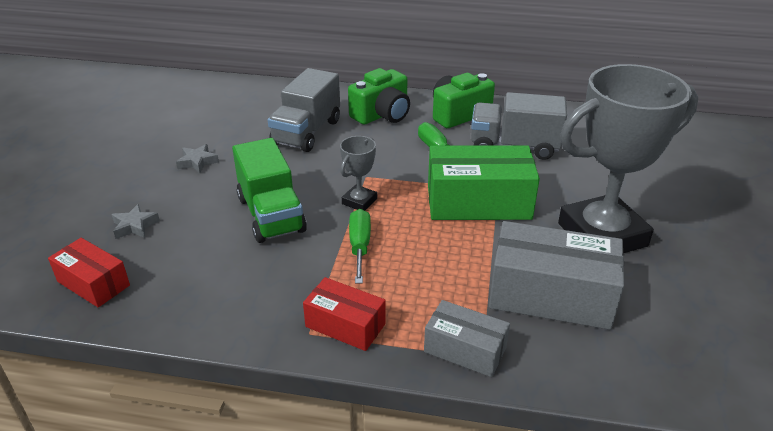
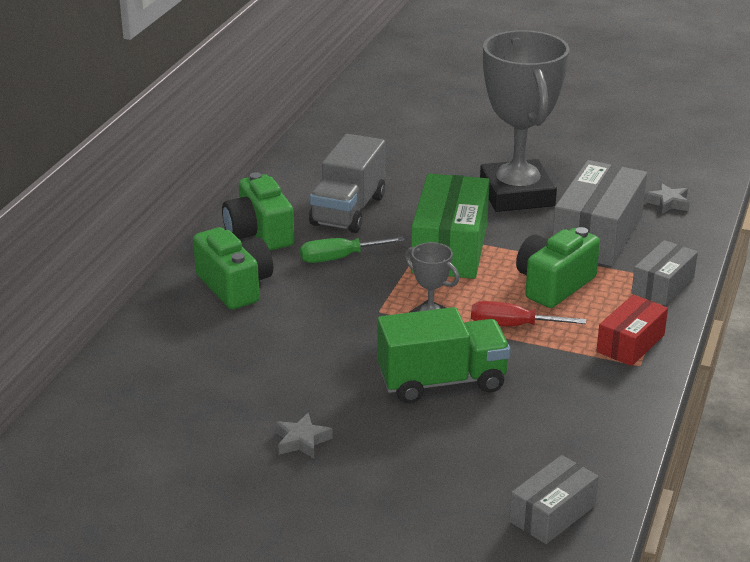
camera: 80 degrees left, 5 degrees down
(93, 283) = (552, 513): red box -> grey box
(135, 226) = (442, 489): grey star -> grey star (667, 203)
(307, 132) = (257, 347): grey truck -> none
(360, 246) = (512, 326): green screwdriver -> red screwdriver
(437, 268) = (553, 285): none -> green camera

